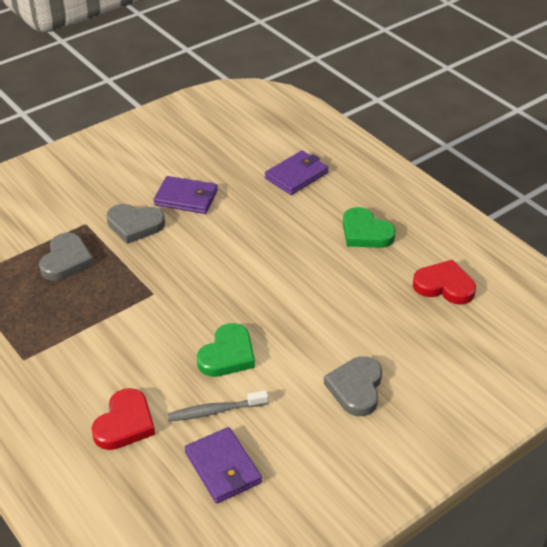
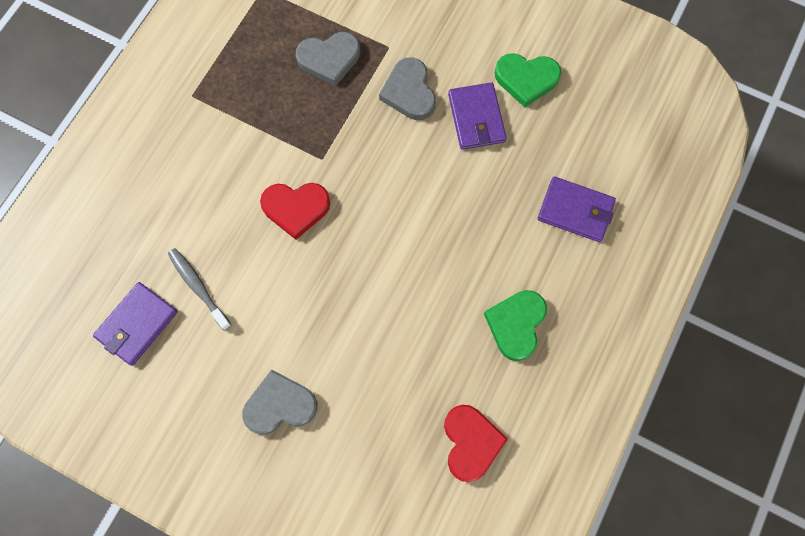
camera: 65 degrees right, 30 degrees up
(125, 423) = (153, 218): red heart -> red heart (296, 208)
(227, 355) = (272, 265): green heart -> green heart (526, 79)

